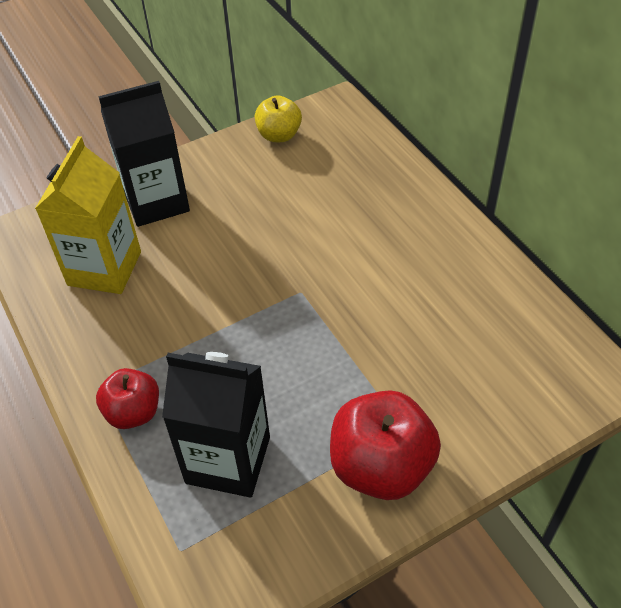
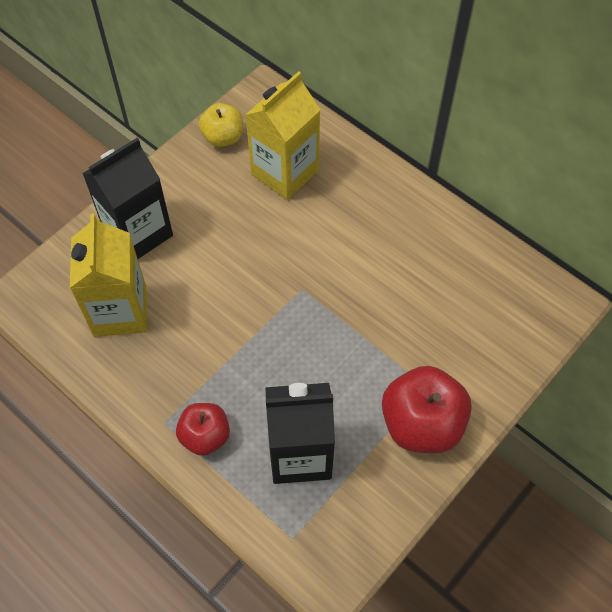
camera: 20 degrees left, 10 degrees up
(329, 178) = (284, 172): none -> yellow carton

